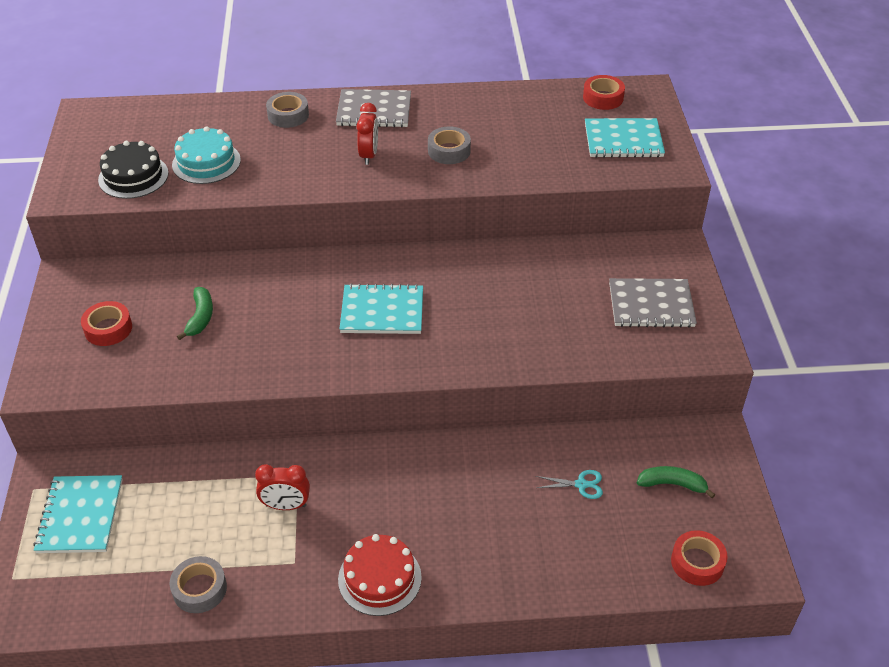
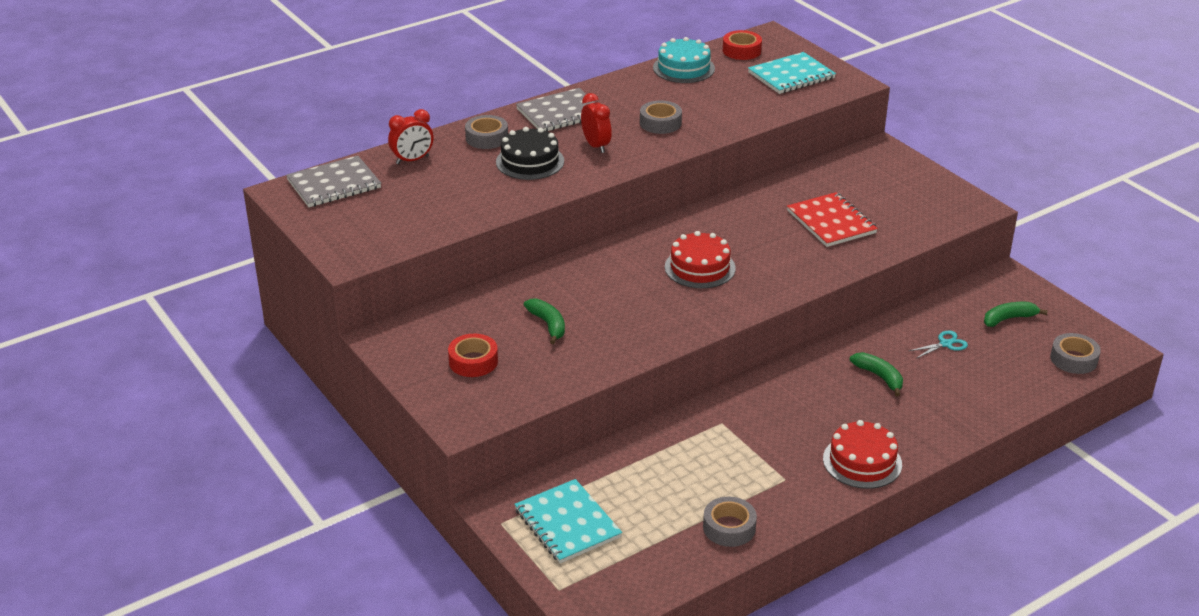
camera: 30 degrees left, 10 degrees down
(133, 176) = (400, 224): black cake -> black cake (530, 161)
(206, 162) = (455, 194): turquoise cake -> turquoise cake (683, 68)
(286, 506) = (735, 446): red clock -> red clock (412, 160)
(382, 311) = (700, 267): turquoise notebook -> red cake
(483, 492) = (879, 377): none -> green banana
(550, 310) = (831, 222): none -> red notebook
(651, 305) = (902, 193): grey notebook -> grey notebook (334, 184)
(697, 562) = (1073, 359): red tape -> grey tape

